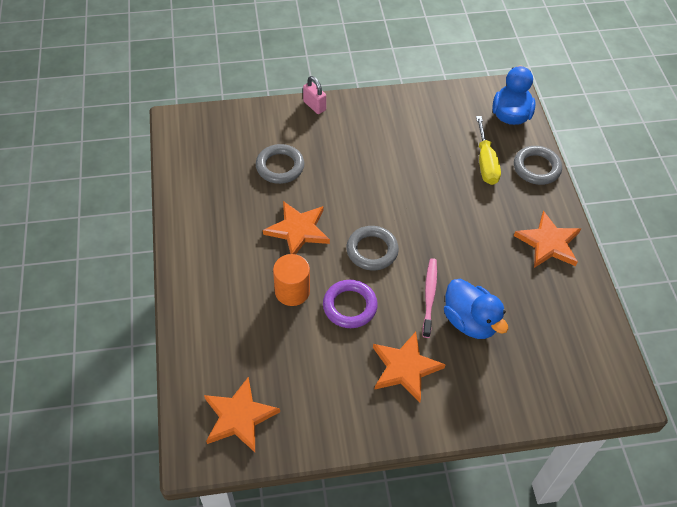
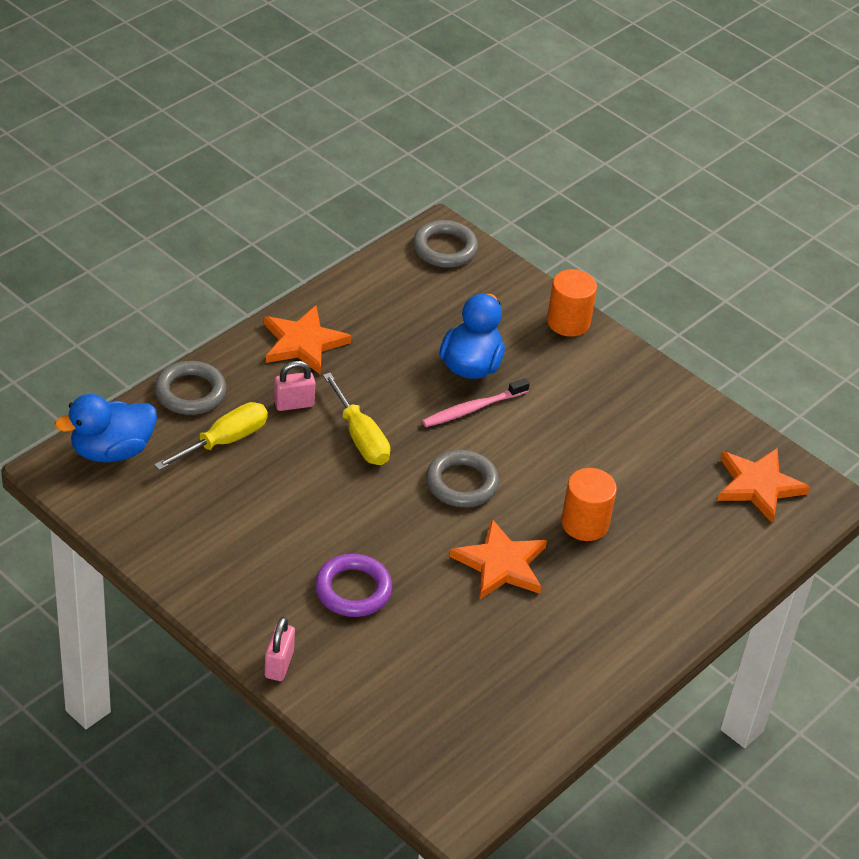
camera: 130 degrees left, 10 degrees down
(280, 166) = (423, 639): grey ring -> grey ring (445, 248)
(350, 306) = (552, 466): purple ring -> purple ring (353, 590)
(405, 368) = (575, 390): orange star -> none
(445, 224) = (360, 437): none -> yellow screwdriver
(476, 414) = (568, 322): none -> orange cylinder
(495, 209) = (294, 404): none -> pink padlock

